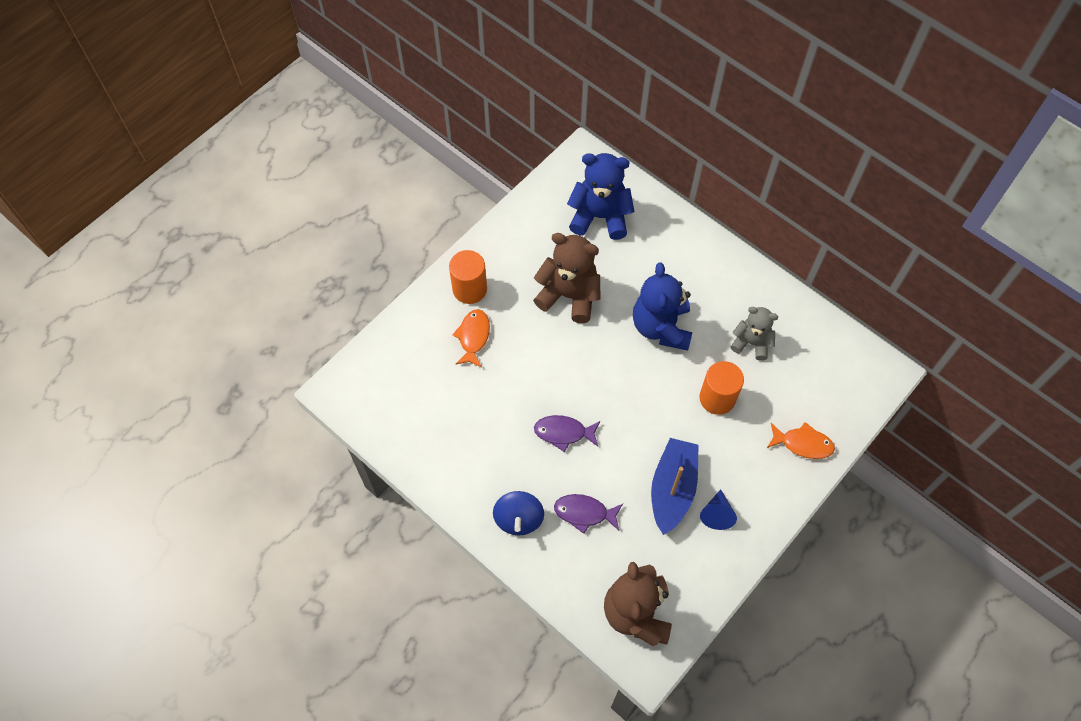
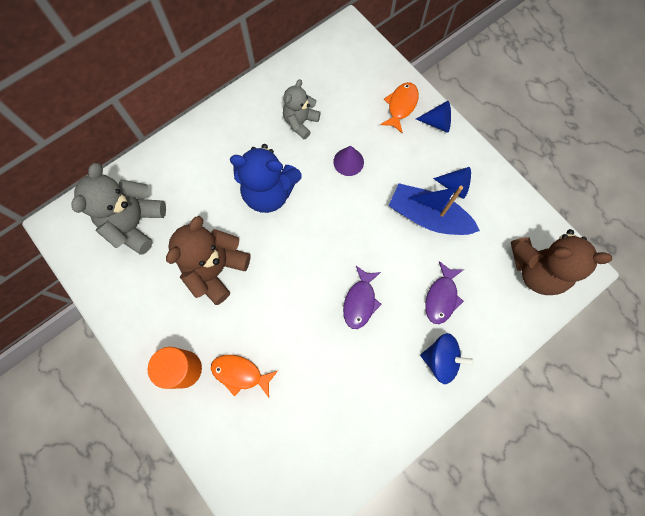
camera: 80 degrees left, 10 degrees up
(600, 216) = (135, 223): blue teddy bear -> grey teddy bear
(717, 398) = (348, 162): orange cylinder -> purple cone
(792, 486) = (437, 123): none -> blue cone

